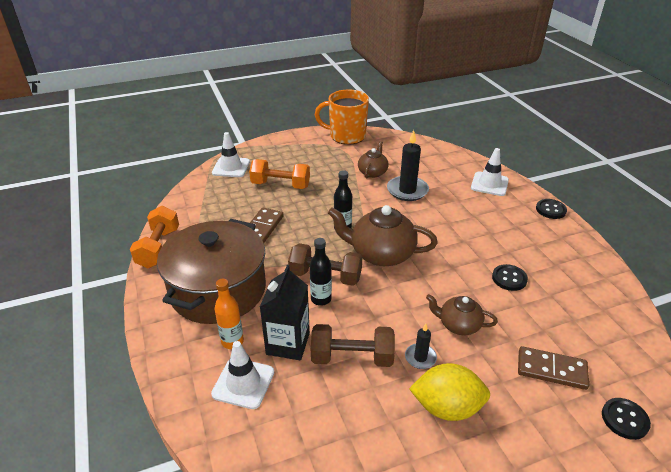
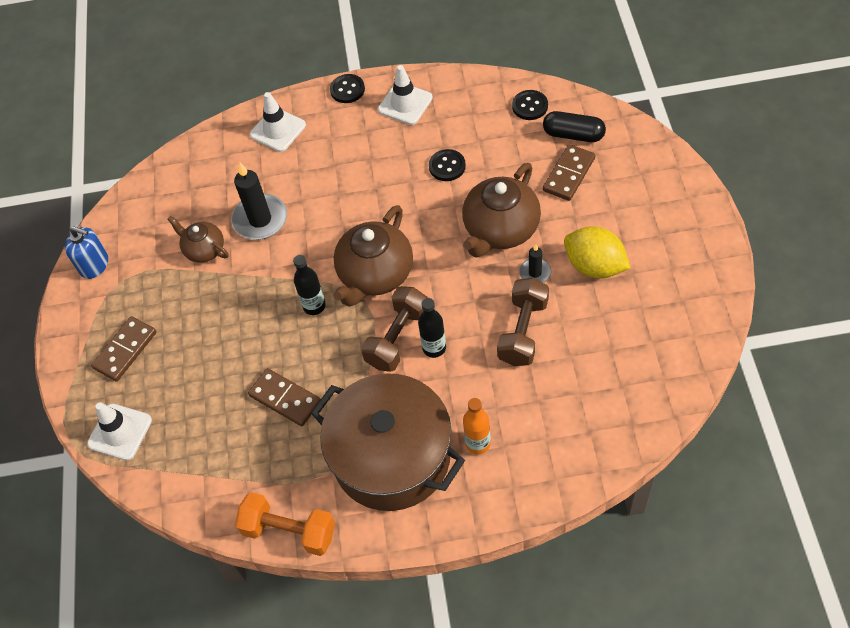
camera: 70 degrees left, 20 degrees up
(243, 383) = (536, 435): white traffic cone -> white traffic cone (405, 104)
(280, 185) = (193, 367): orange dumbbell -> none
(288, 158) = (125, 350): none -> brown domino
(288, 343) = (492, 388): black carton -> none
(346, 136) = (94, 264): orange mug -> blue soap dispenser
(447, 407) = (594, 266): yellow lemon -> yellow lemon turned 75 degrees counterclockwise
(458, 325) = (500, 229): brown teapot -> brown teapot, size x1.74
(605, 367) = (573, 135): none -> black capsule
(624, 419) = (627, 144): black button -> black button (530, 106)

